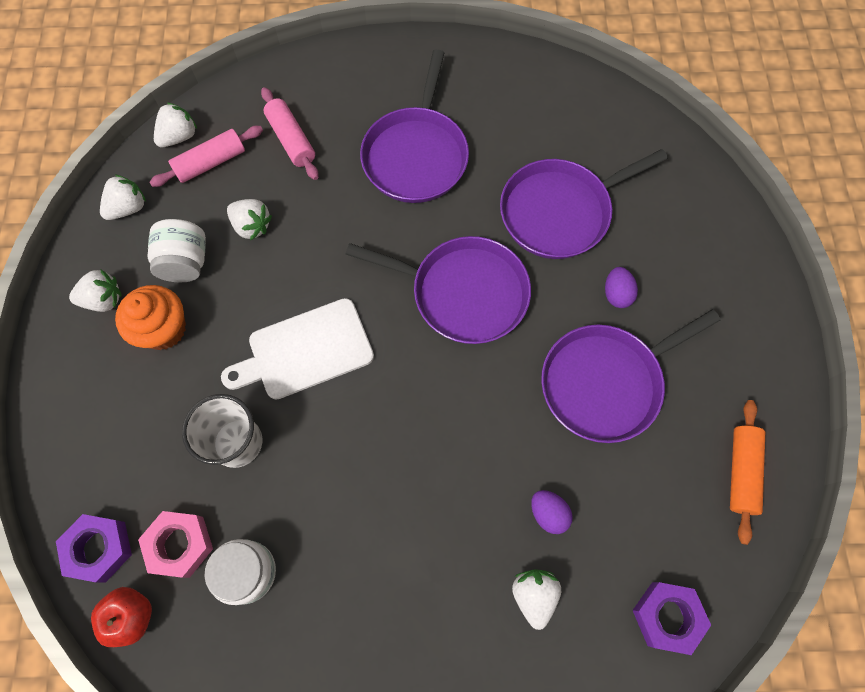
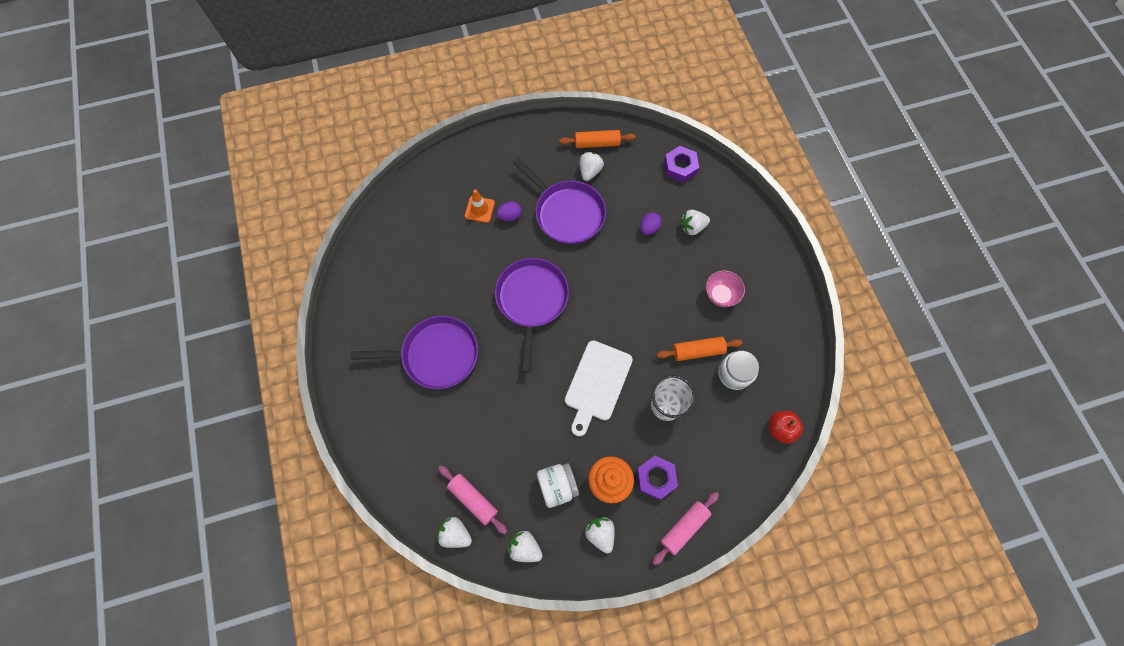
camera: 105 degrees left, 0 degrees up
(99, 548) = (754, 464): purple nut -> purple nut (655, 478)
(180, 544) = (734, 417): pink nut -> none
(252, 226) = (518, 449): white strawberry -> white strawberry (590, 171)
(291, 140) = (441, 446): pink rolling pin -> pink rolling pin (684, 528)
(305, 351) = (597, 384): white cutting board -> white cutting board turned 60 degrees clockwise
(305, 522) = (697, 351): none -> orange rolling pin
(389, 600) = (720, 295): none -> pink bowl
(559, 212) = (460, 257): purple pan -> none
(637, 253) = (479, 209): none -> orange traffic cone

